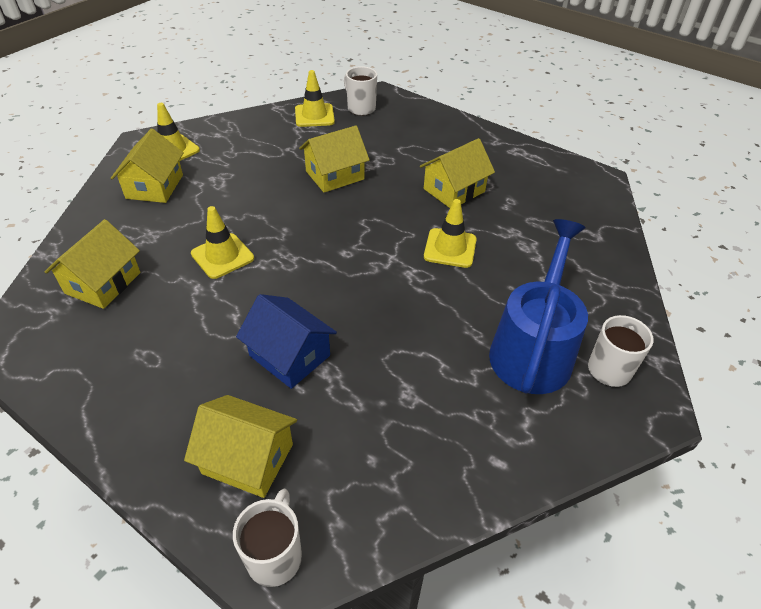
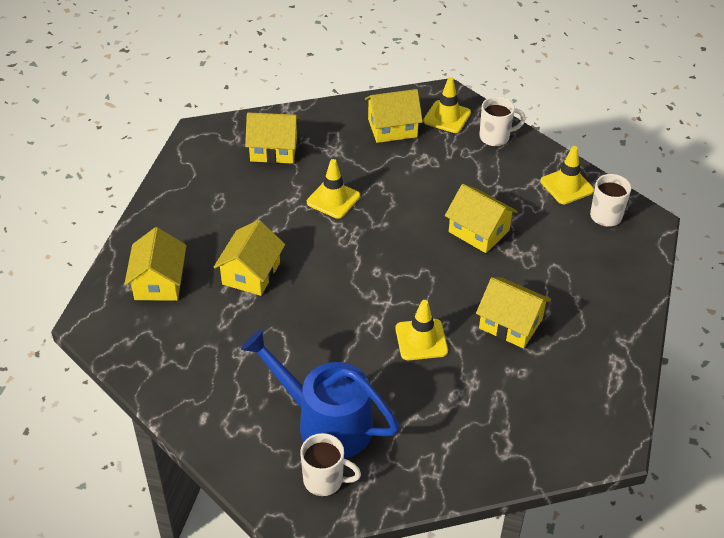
camera: 70 degrees right, 0 degrees up
(275, 556) = (99, 318): white mug -> white mug (495, 137)
(289, 355) = (251, 273): blue house -> yellow house
(533, 348) = (324, 422): blue watering can -> blue watering can turned 150 degrees counterclockwise

